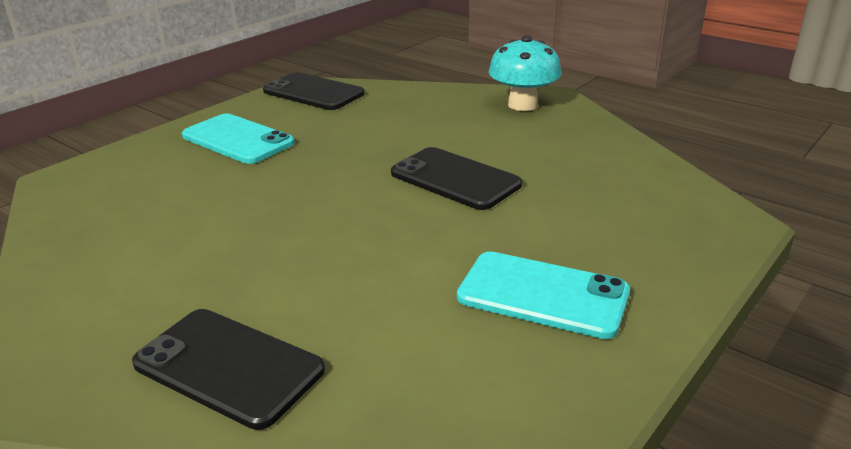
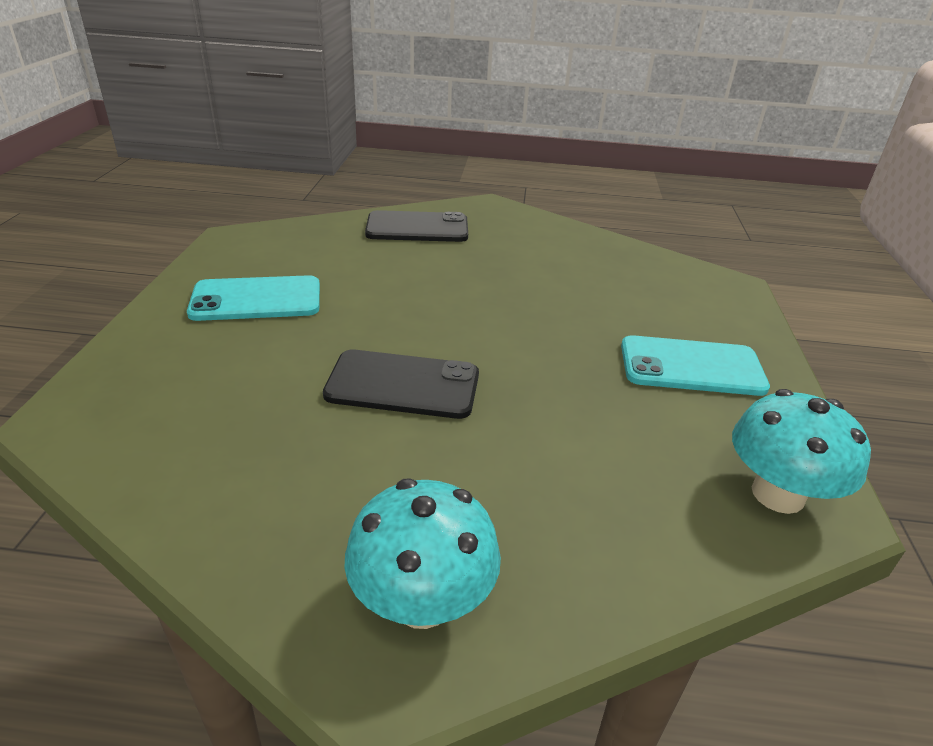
camera: 145 degrees right, 5 degrees up
(313, 92) = (777, 494): black phone -> turquoise mushroom

